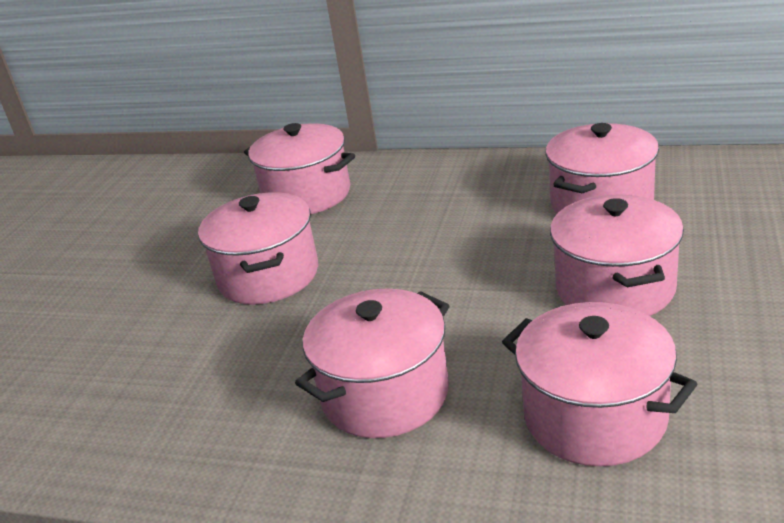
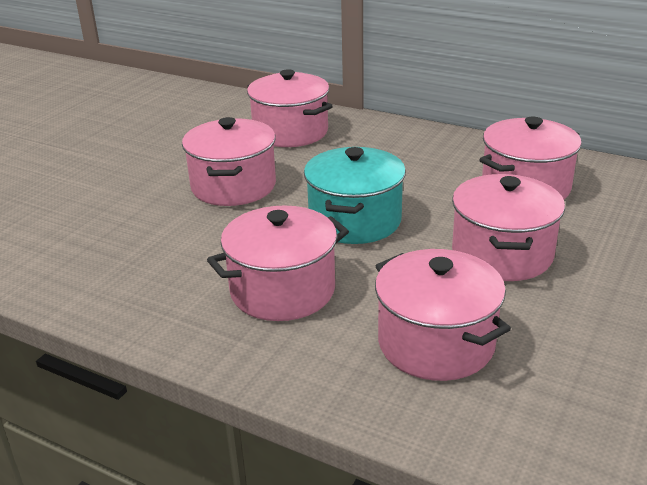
camera: 10 degrees right, 0 degrees up
(430, 286) = (355, 221): none -> turquoise pot

